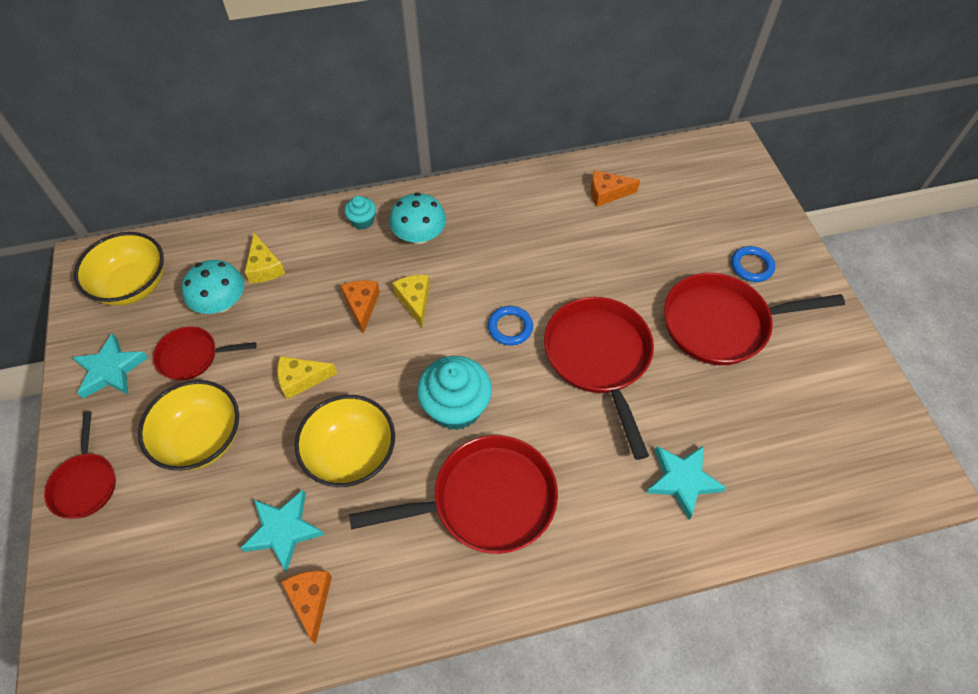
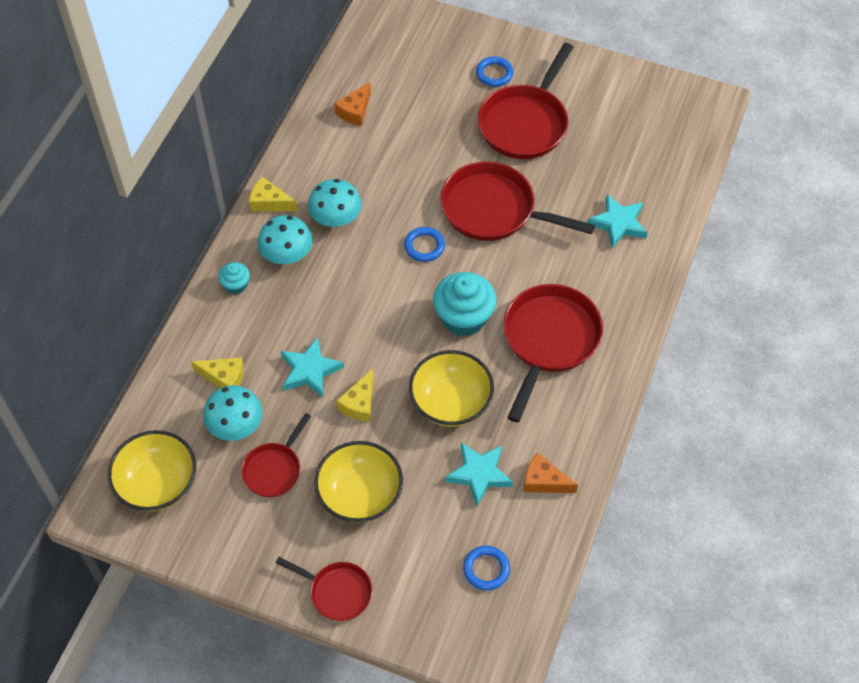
camera: 55 degrees left, 0 degrees up
(111, 370) = (238, 534): turquoise star -> turquoise star (310, 370)
(173, 606) = (486, 569): none -> blue ring
(362, 306) = (323, 329): orange cheese -> none
(415, 301) = (349, 292): yellow cheese -> yellow cheese (269, 202)
(485, 246) = (336, 218): none -> turquoise mushroom

